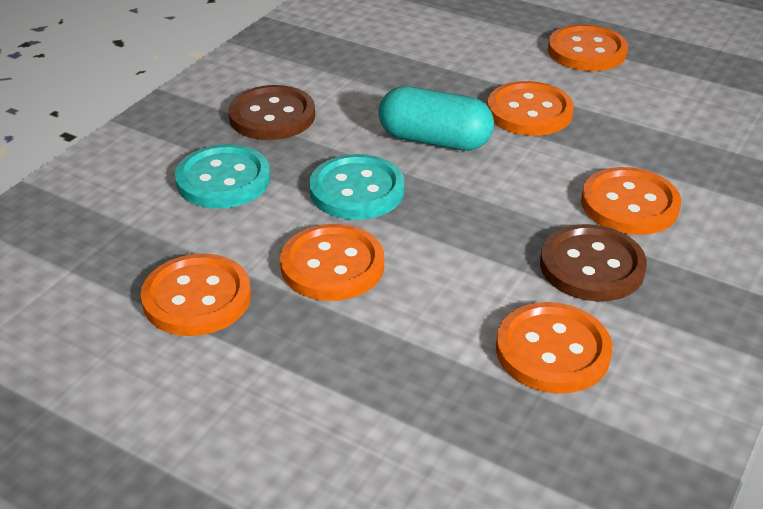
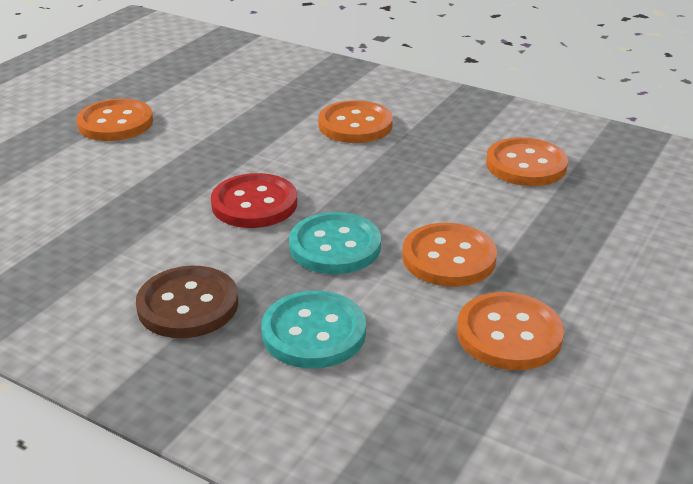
camera: 90 degrees left, 5 degrees down
(435, 140) = (254, 204): turquoise capsule -> red button
(529, 112) = (215, 156): orange button -> none
(592, 266) = (431, 144): brown button -> none

